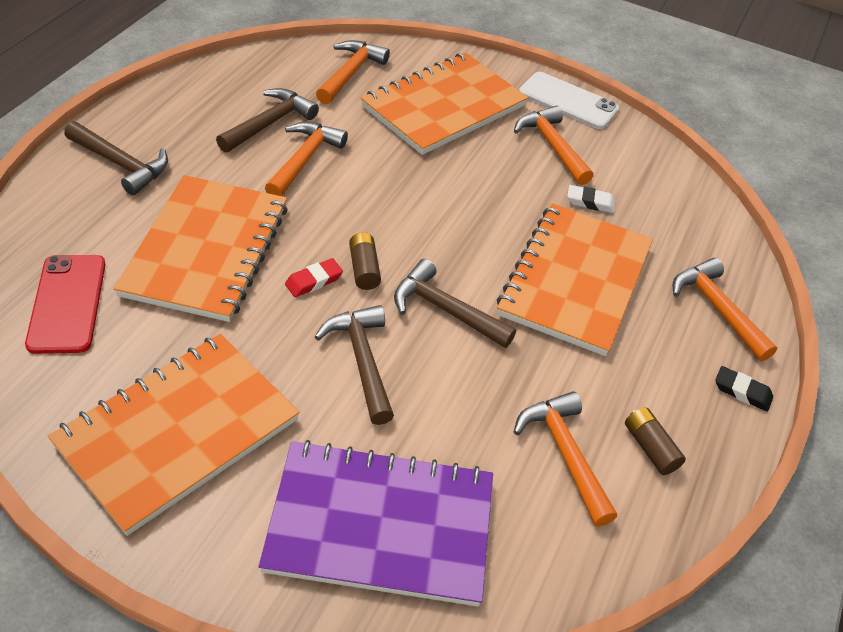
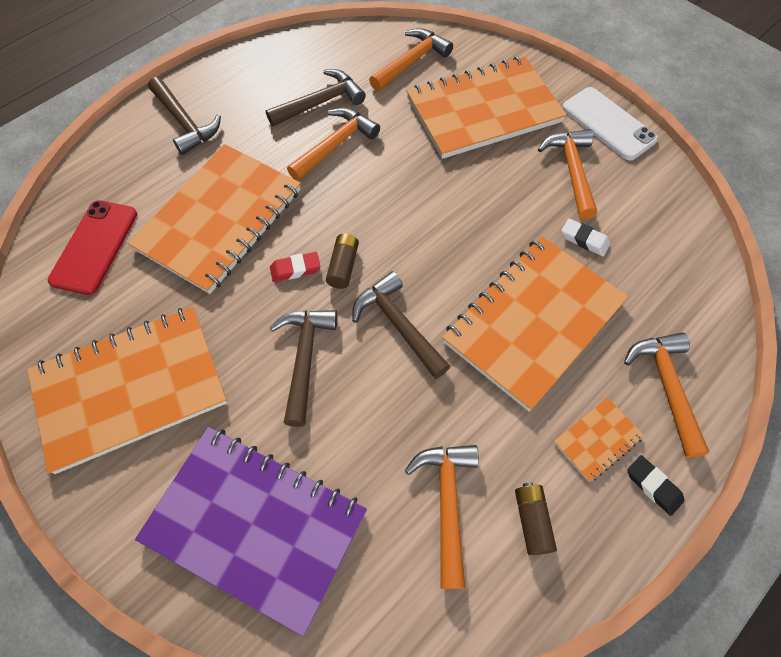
camera: 25 degrees right, 15 degrees up
(677, 366) = (597, 440): none -> orange notebook

